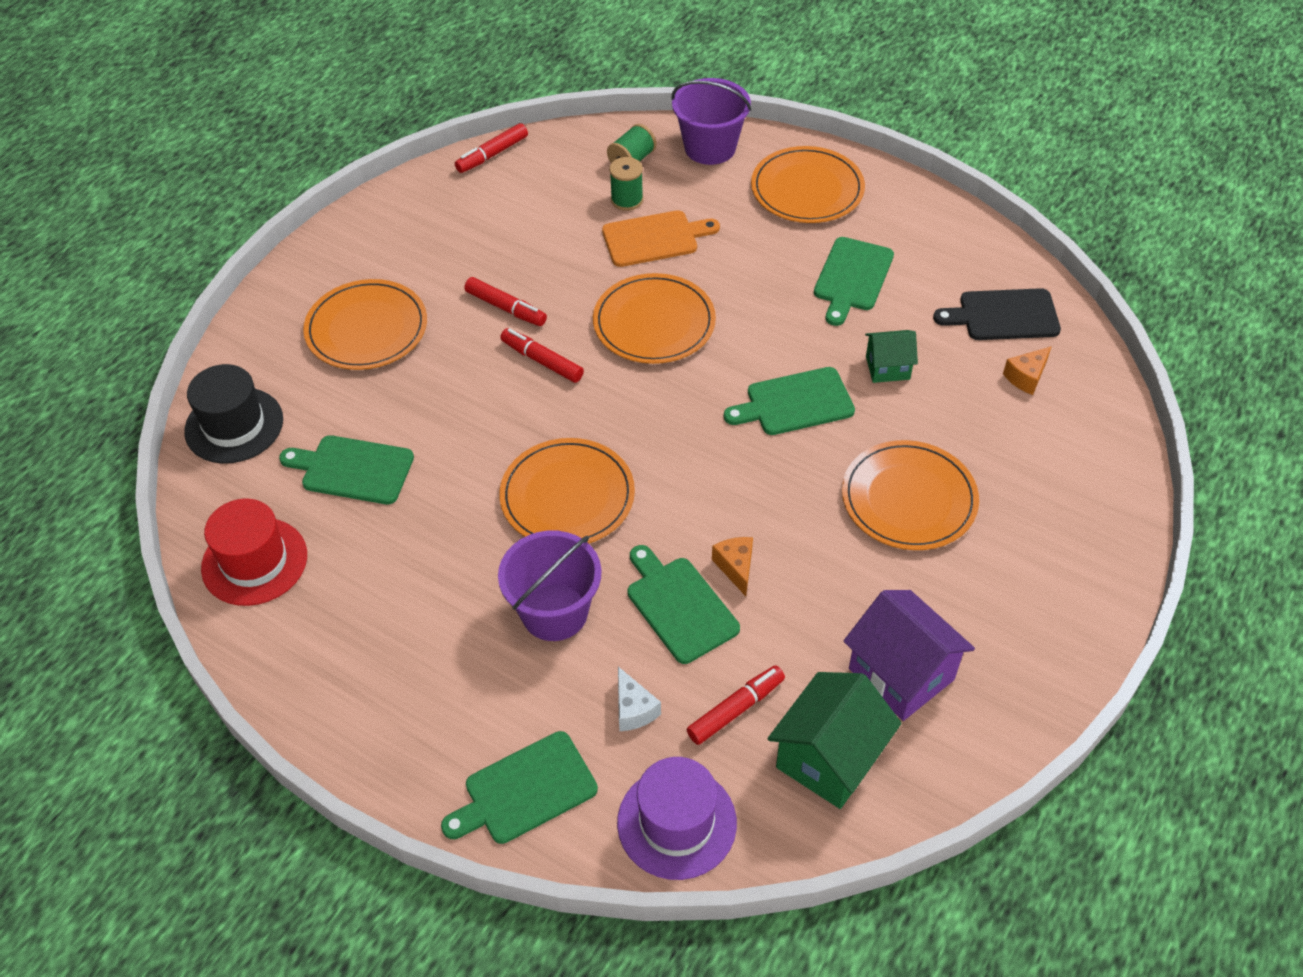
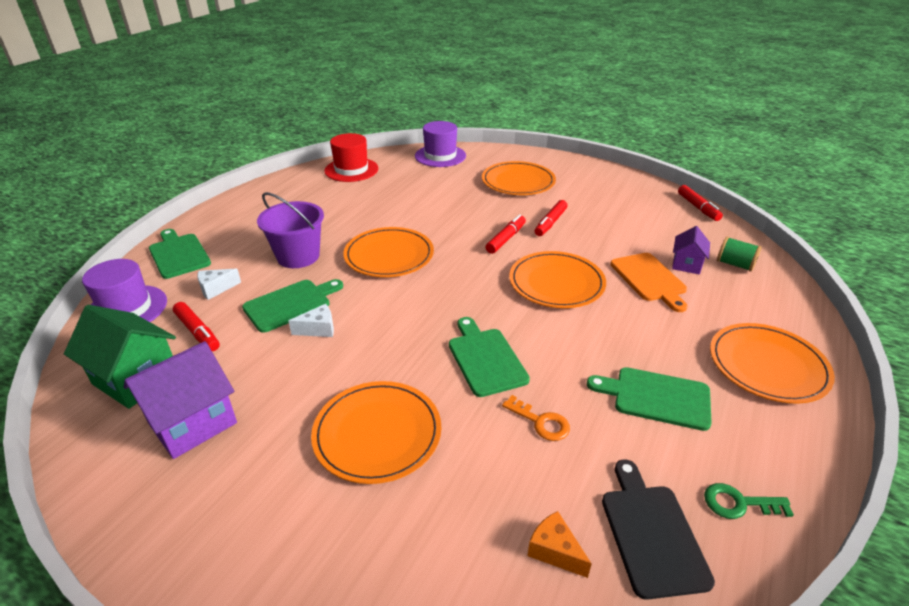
camera: 85 degrees right, 15 degrees down
(234, 425) = (440, 156): black hat -> purple hat
(353, 469) = (411, 187): green cutting board -> none
(492, 154) = (698, 208): red marker -> red marker turned 150 degrees counterclockwise
(627, 200) = (686, 264): green spool -> purple house
(710, 147) = (782, 304): purple bucket -> none
(736, 567) = (318, 329): orange cheese -> white cheese
(887, 368) = (540, 422): green house -> orange key
(970, 257) = (738, 503): none -> green key

